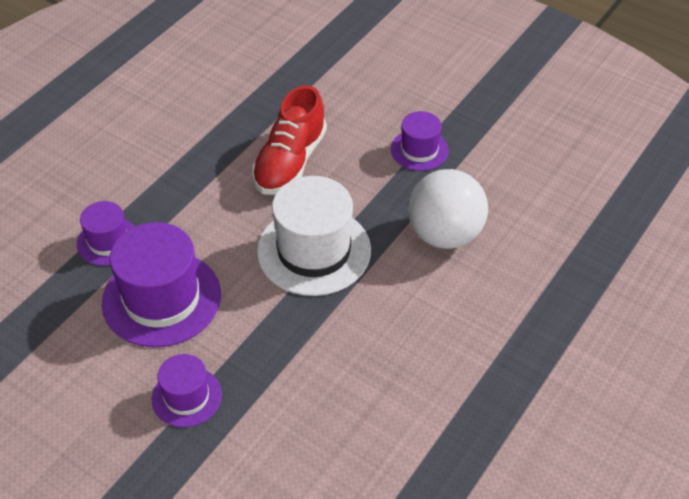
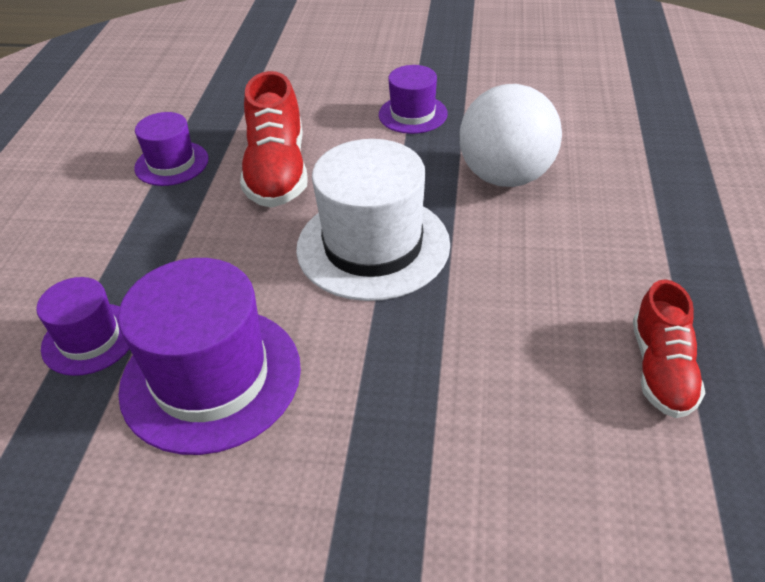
camera: 25 degrees left, 5 degrees down
(186, 396) = (332, 491): purple hat -> purple hat (171, 163)
(428, 418) = (661, 369): none -> red shoe

